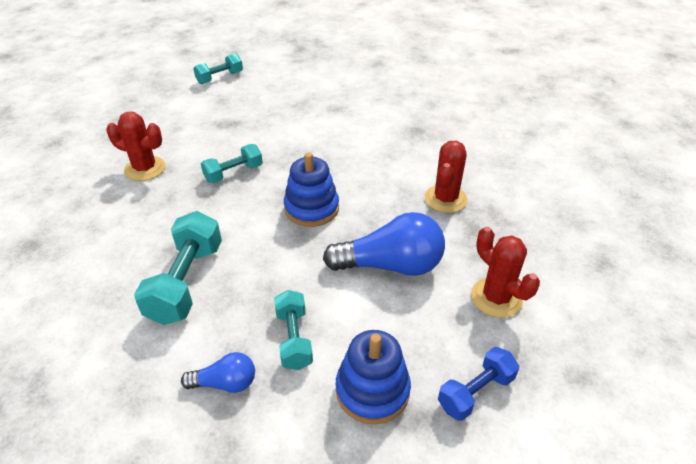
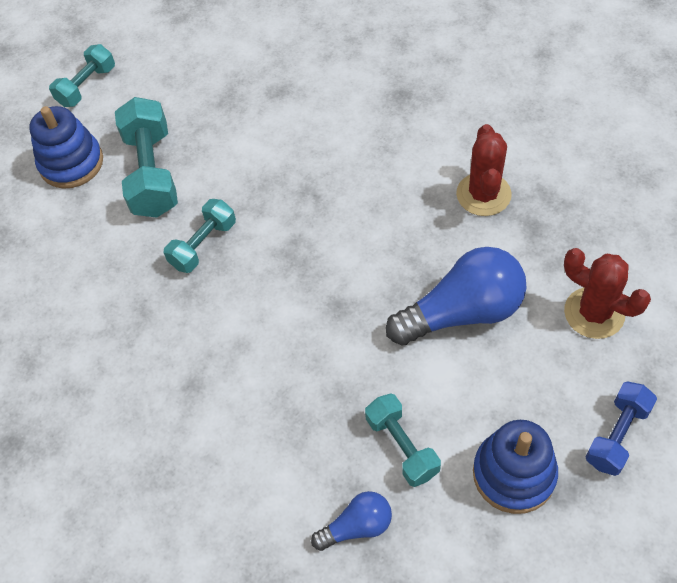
camera: 15 degrees left, 15 degrees up
(145, 168) = (81, 278): red cactus -> none
(186, 282) = (239, 422): turquoise dumbbell -> turquoise dumbbell (152, 173)
(311, 208) = (331, 265): blue stacking toy -> blue stacking toy (71, 163)

